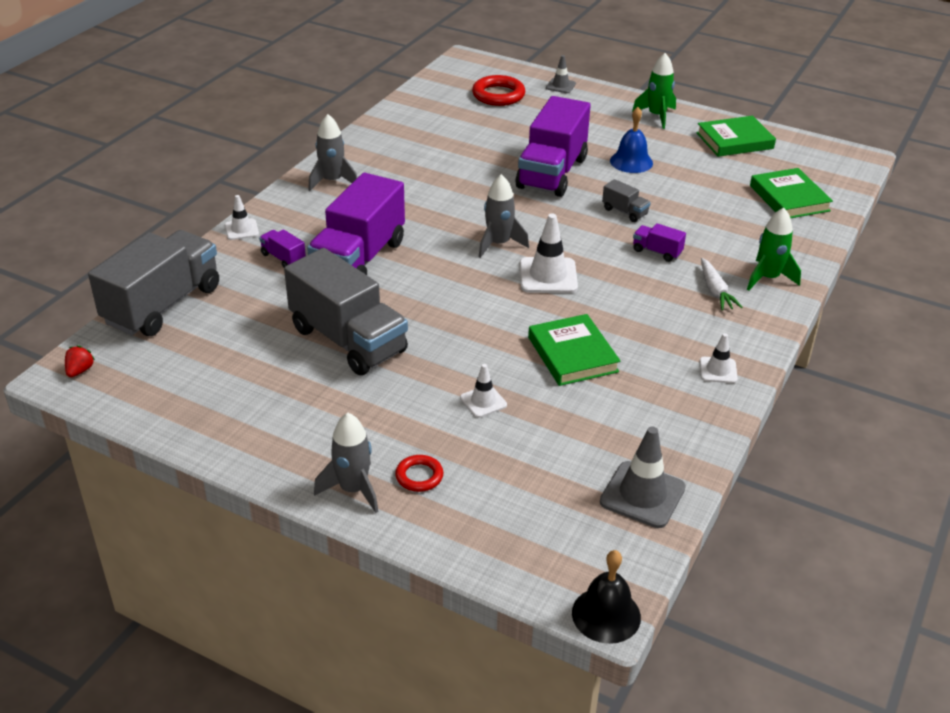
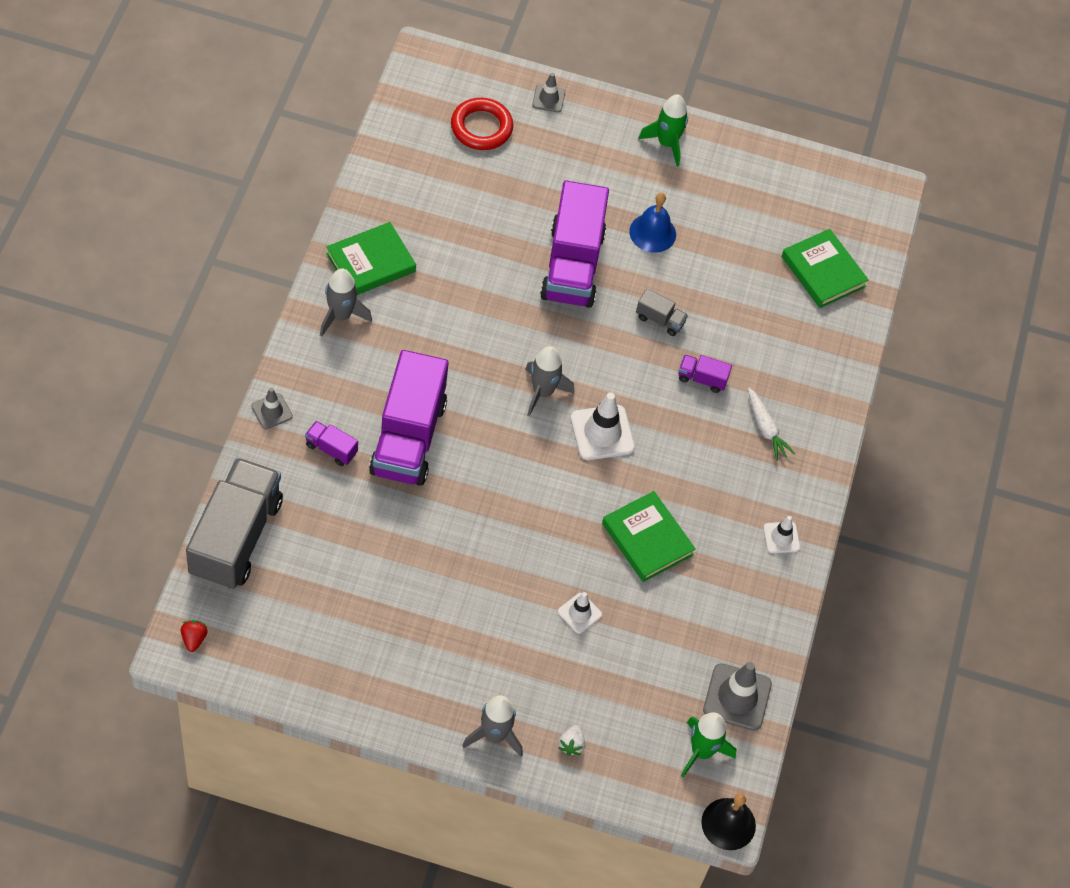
camera: 20 degrees left, 20 degrees up
(241, 229) = (272, 411): white traffic cone -> grey traffic cone
(348, 340) = (433, 556): grey truck -> none
(419, 476) = (546, 710): red ring -> none
(437, 510) = (571, 745): none -> white strawberry
(734, 141) = (757, 178): green book -> green book (371, 263)
(768, 278) = (813, 402): green rocket -> green rocket (701, 751)

